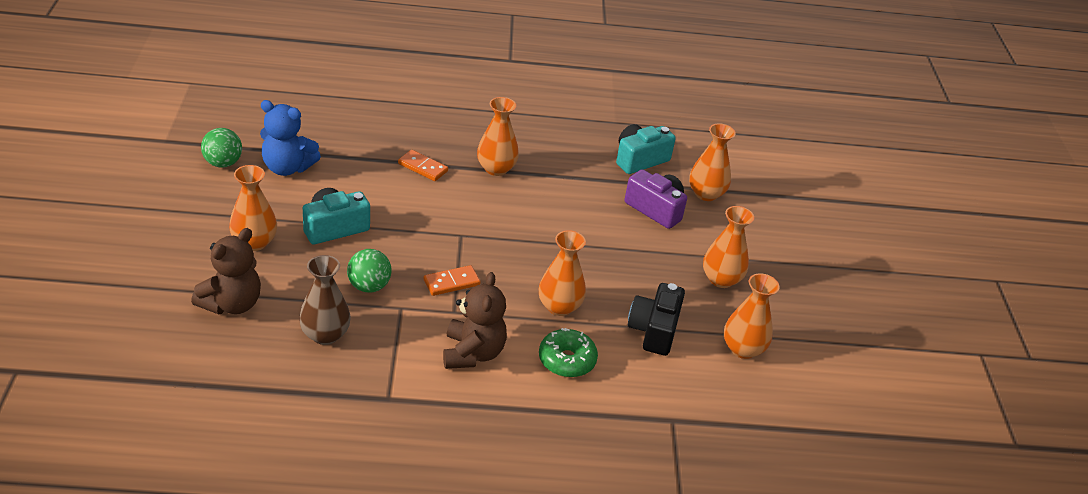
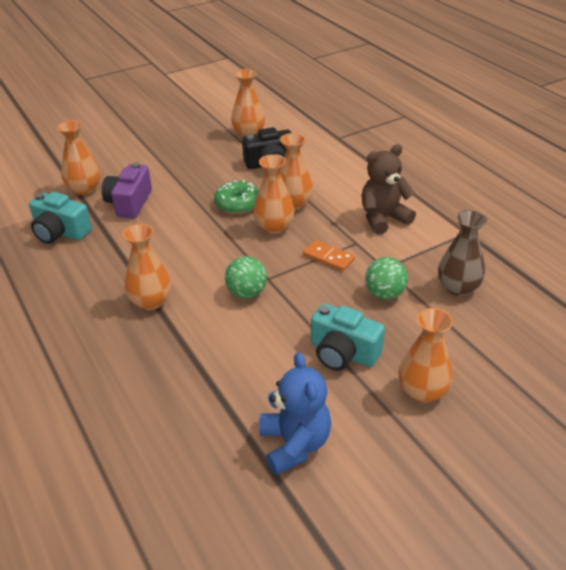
camera: 115 degrees left, 0 degrees up
(223, 163) = (345, 506): green ball -> green ball (247, 293)
(232, 304) = (500, 354): brown teddy bear -> none
(423, 167) = (194, 346): orange domino -> none
(567, 360) = (339, 183): green donut -> green donut (237, 204)
(721, 279) = (187, 156): orange vase -> orange vase (274, 227)

